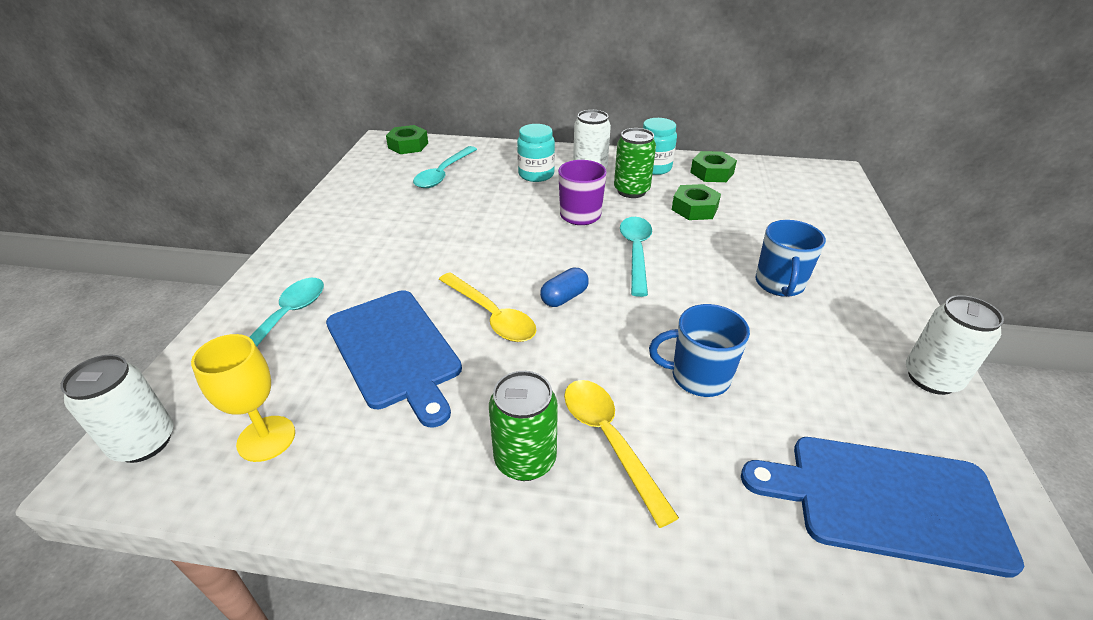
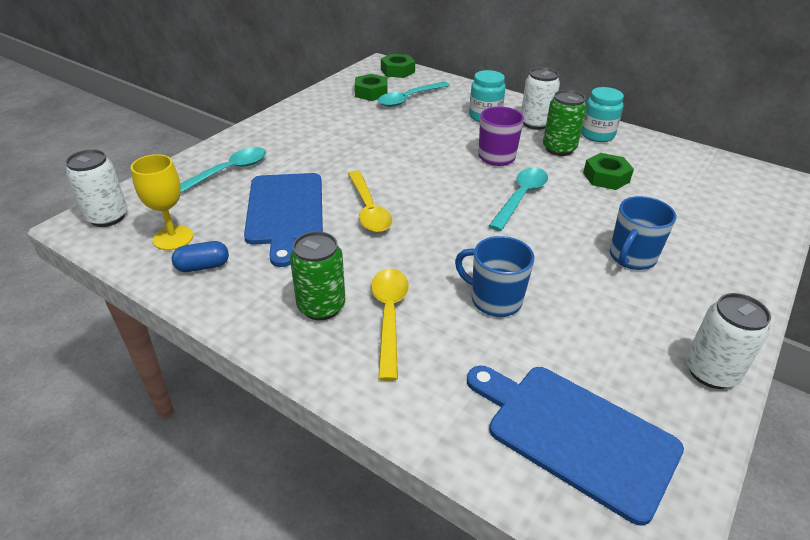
camera: 25 degrees right, 0 degrees up
(564, 297) = (433, 213): blue capsule -> blue capsule (203, 266)
(712, 173) = (651, 152): green nut -> green nut (371, 93)

